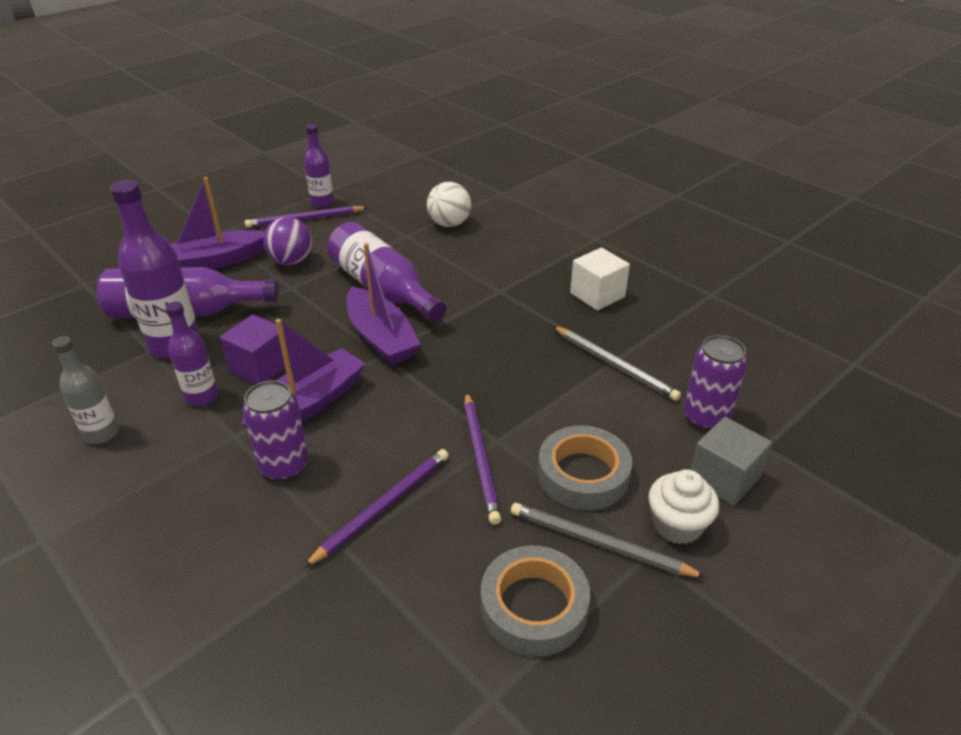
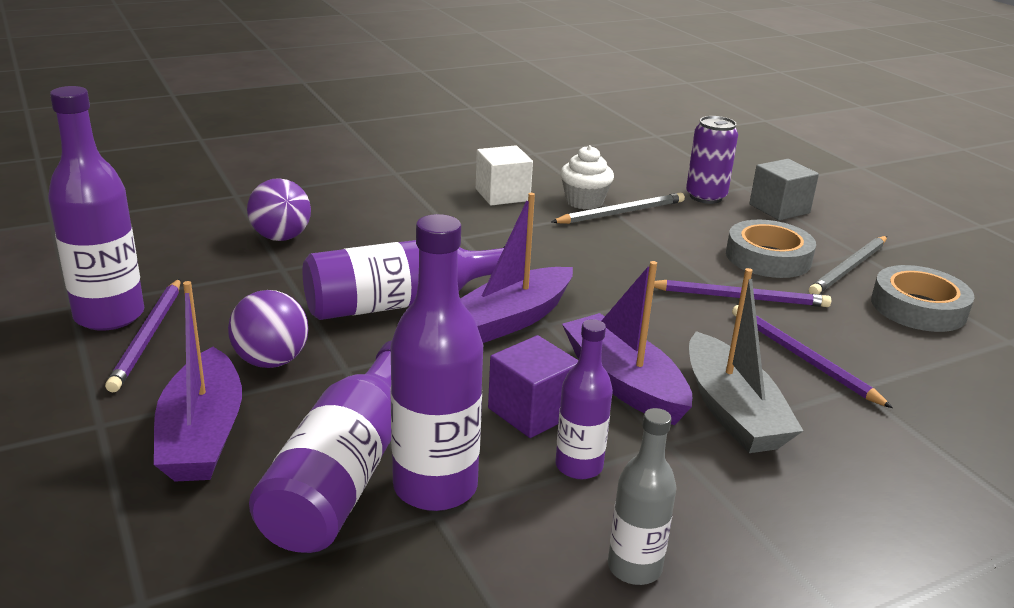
camera: 75 degrees left, 10 degrees down
(284, 466) = (732, 411): purple can -> grey boat
(322, 203) = (109, 316): purple bottle -> purple bottle, size x1.69
(381, 338) = (511, 319): purple boat -> purple boat turned 150 degrees clockwise
(449, 224) = (281, 237): white ball -> purple ball
(677, 525) = (829, 236): white cupcake -> white cupcake (584, 201)

